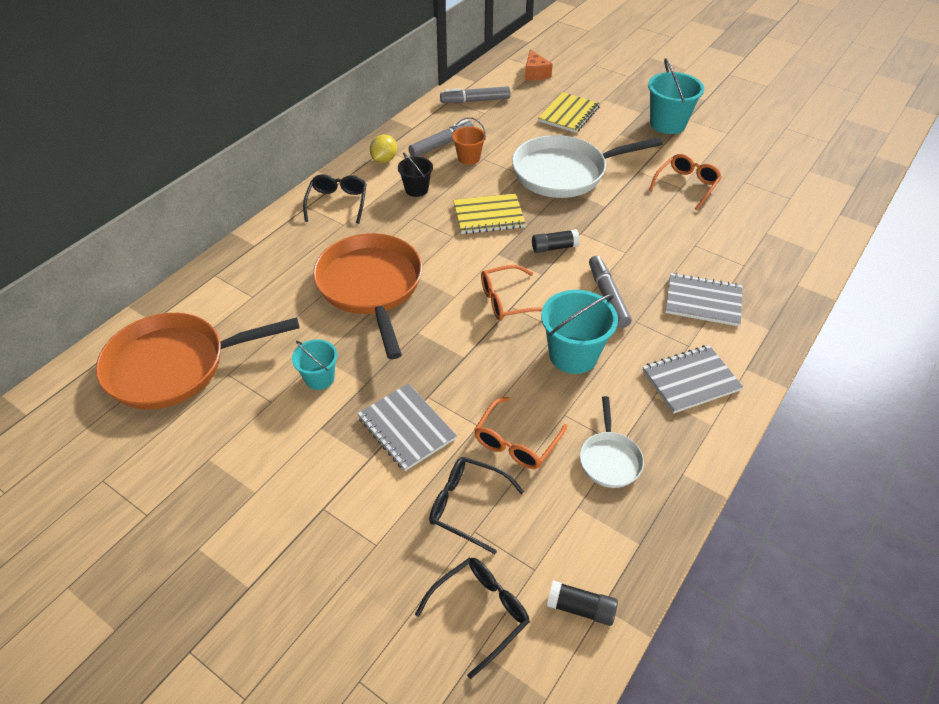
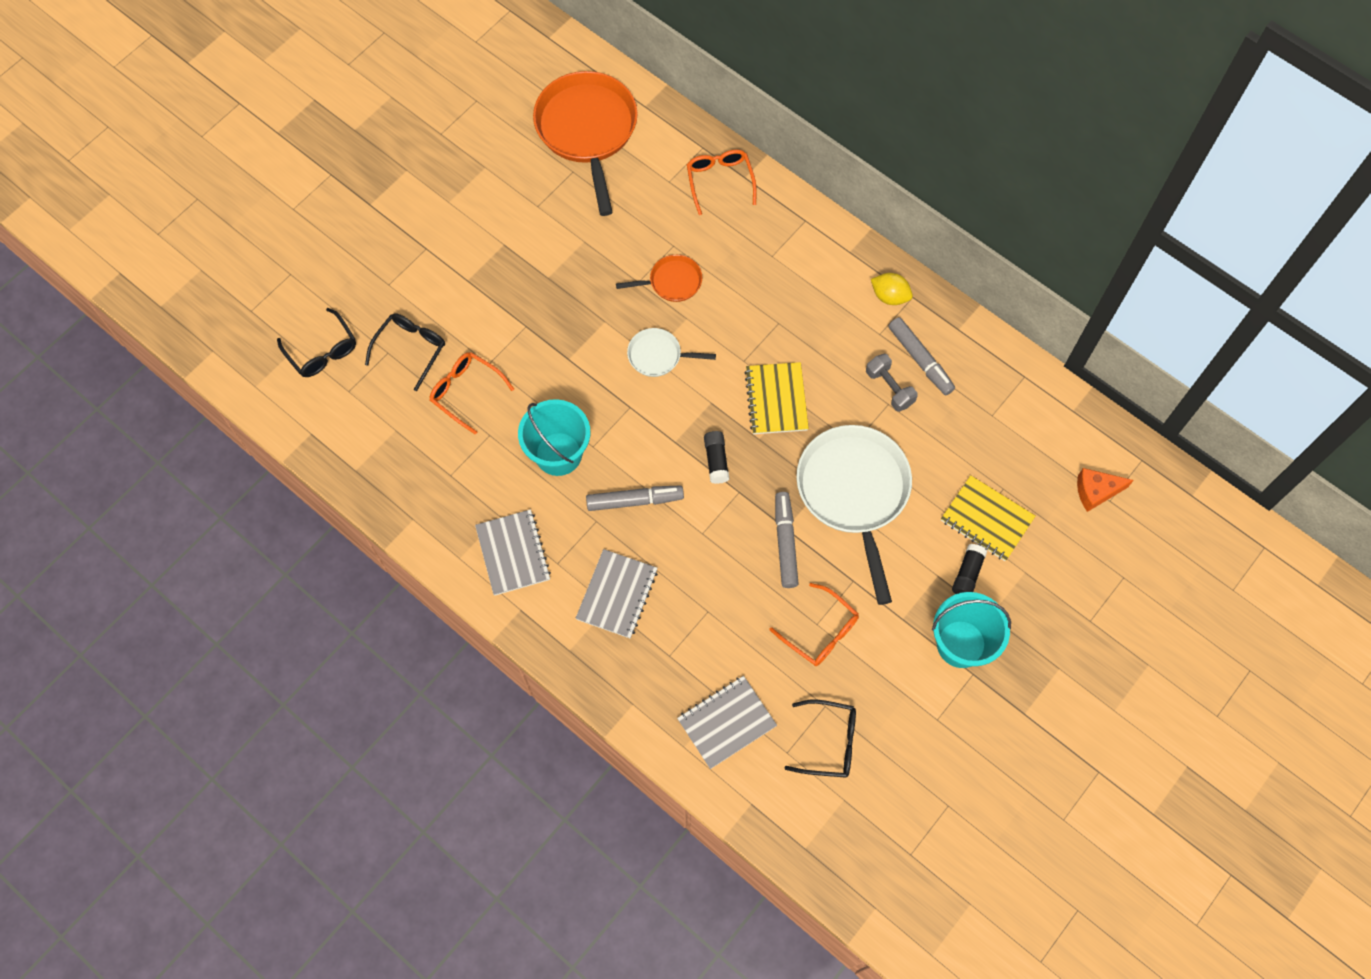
camera: 95 degrees right, 20 degrees up
(319, 378) = (558, 241): turquoise bucket -> none
(337, 203) = (809, 249): black glasses -> black glasses (829, 742)
(371, 287) = (672, 282): orange pan -> orange pan, size x0.48
(406, 428) = (494, 308): grey notebook -> grey notebook (726, 723)
(416, 189) = (829, 328): black bucket -> none
(469, 158) = (889, 388): orange bucket -> grey dumbbell
(475, 101) = (1021, 406): grey marker -> grey marker (785, 542)
(507, 301) = (638, 404): orange glasses -> orange glasses (720, 181)
(581, 608) = (312, 418): black glue stick -> black glue stick (967, 574)
(609, 459) = (437, 463): white pan -> white pan (658, 356)

